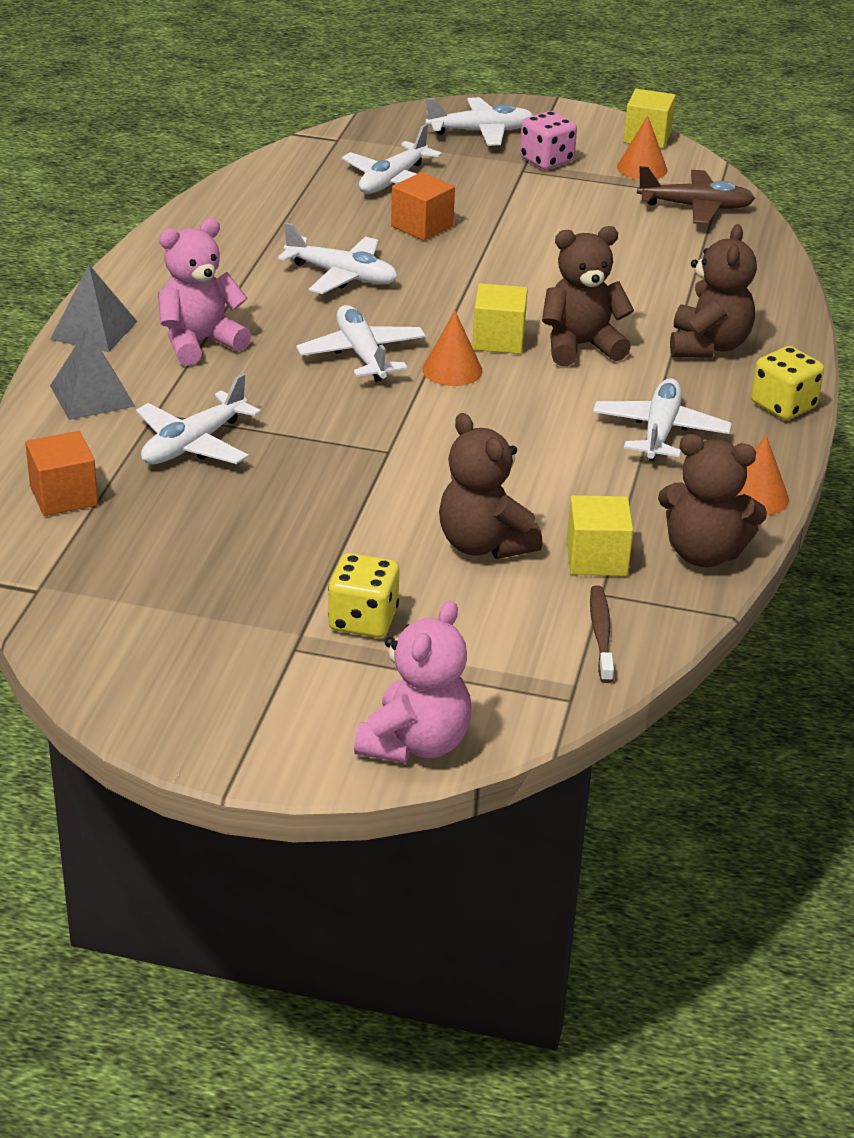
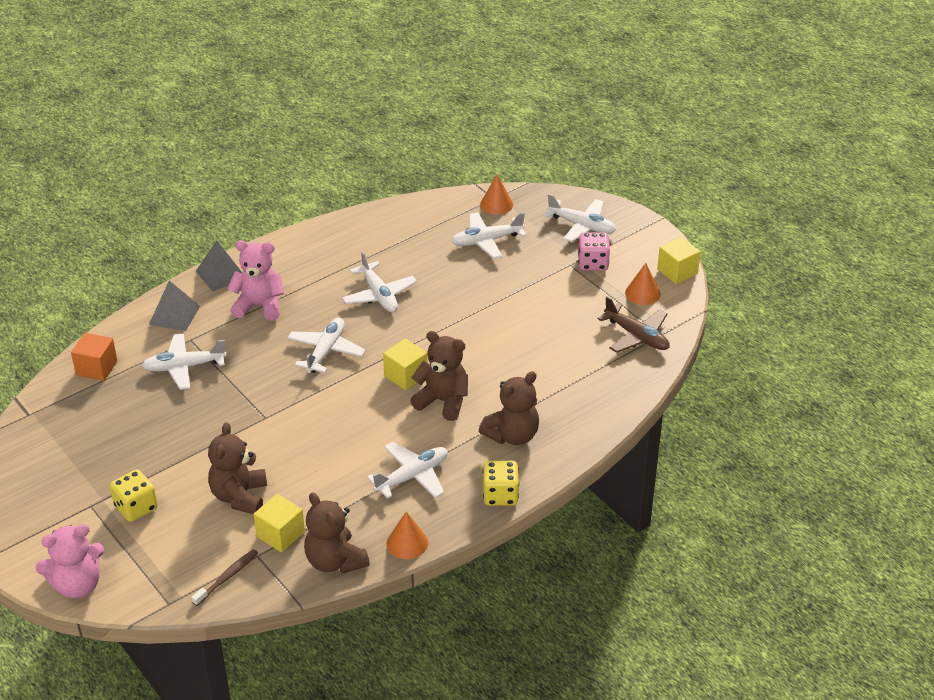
camera: 40 degrees right, 5 degrees up
(422, 226) = (462, 280): orange cube -> none
(452, 370) = (358, 383): orange cone -> orange cone (496, 204)

